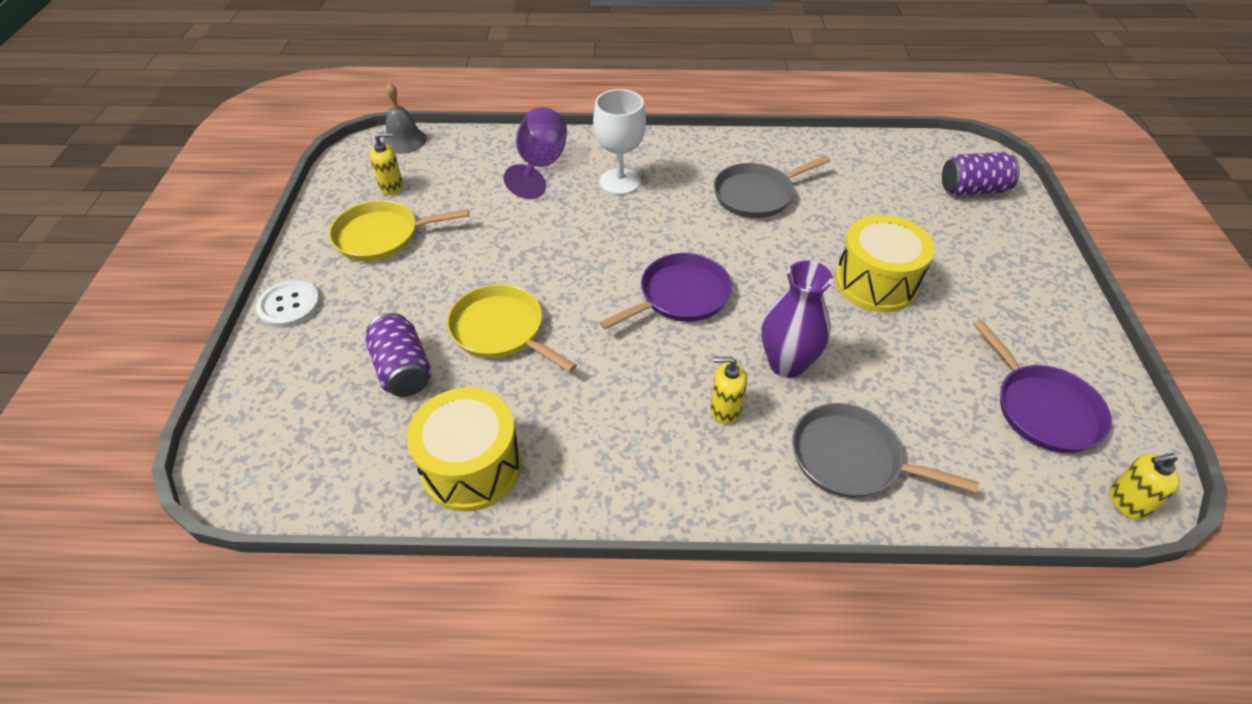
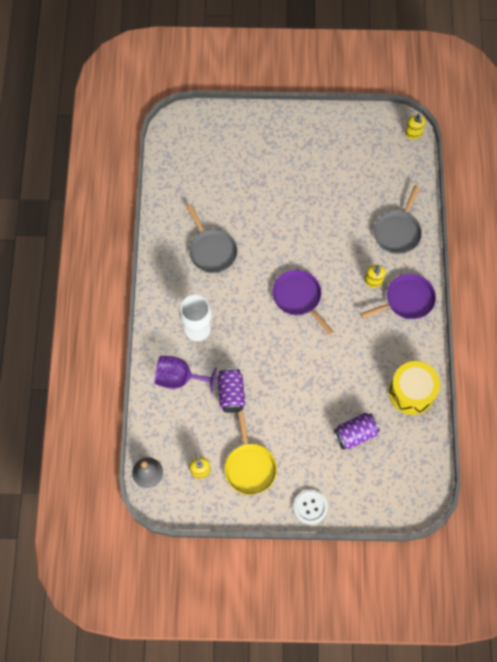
camera: 90 degrees left, 20 degrees up
(501, 330) = (326, 388): yellow pan -> none
(787, 364) = (344, 251): purple vase -> none
(876, 282) = (287, 200): yellow drum -> none
(972, 190) = (208, 135): purple can -> purple can (231, 394)
(1043, 409) = (367, 149): purple pan -> purple pan (407, 300)

